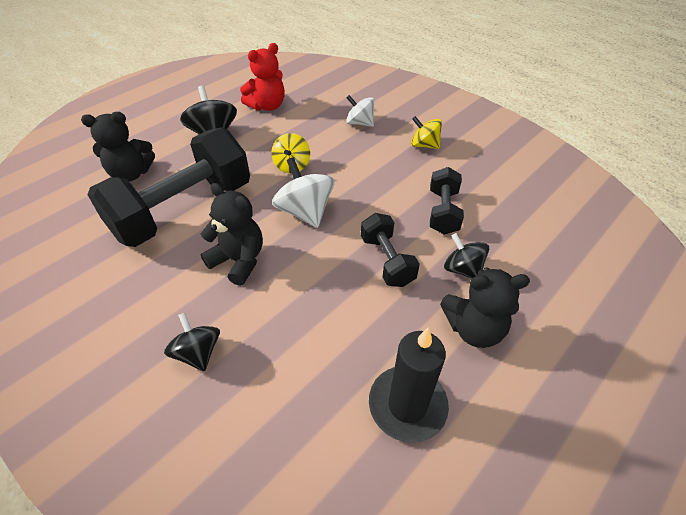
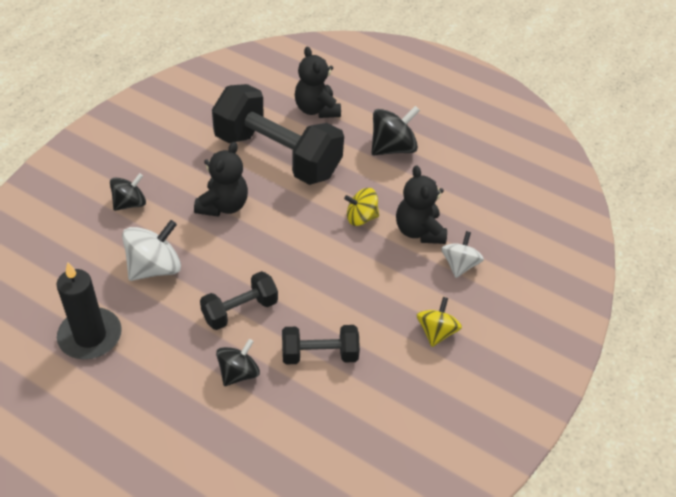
camera: 75 degrees right, 0 degrees up
(267, 106) = (461, 178): red teddy bear -> none
(305, 212) = (294, 240): white spinning top -> white spinning top (154, 268)
(474, 329) = (167, 382): black teddy bear -> black teddy bear (419, 231)

